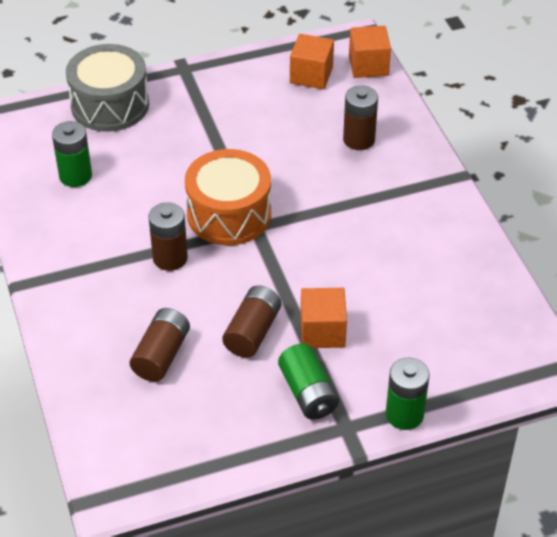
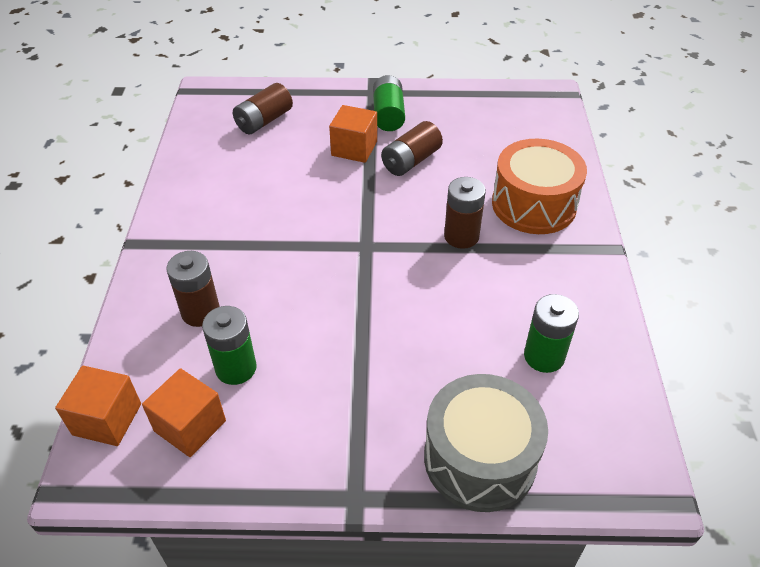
camera: 160 degrees left, 0 degrees up
(161, 355) = (493, 162): brown battery -> brown battery (264, 121)
(229, 214) = (386, 264): orange drum -> orange drum (534, 204)
(404, 414) = (328, 89): green battery -> green battery (236, 368)

